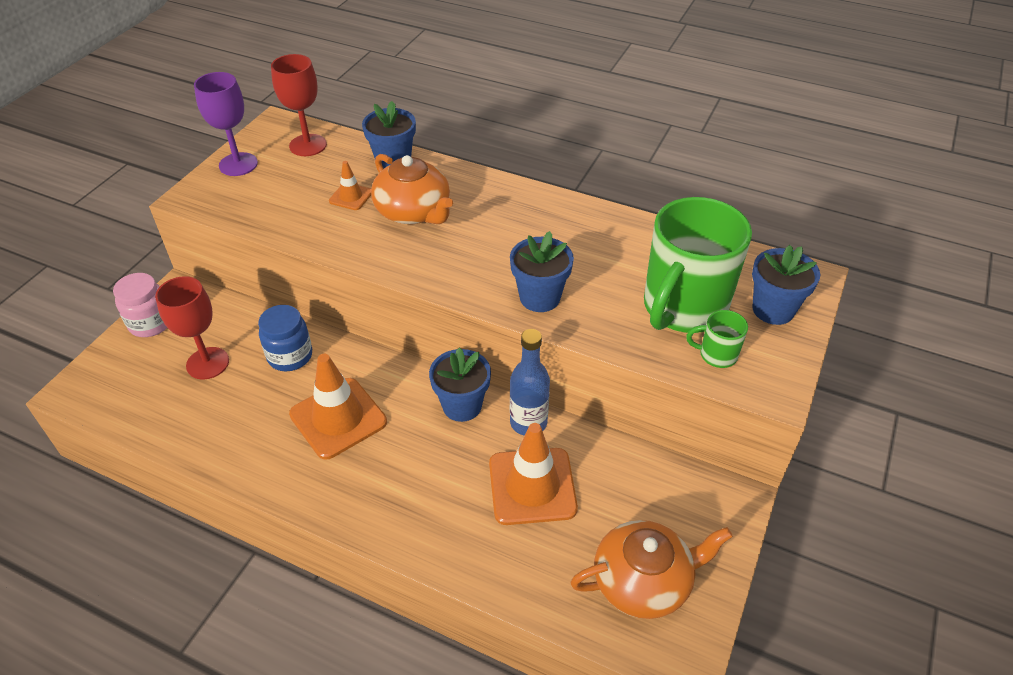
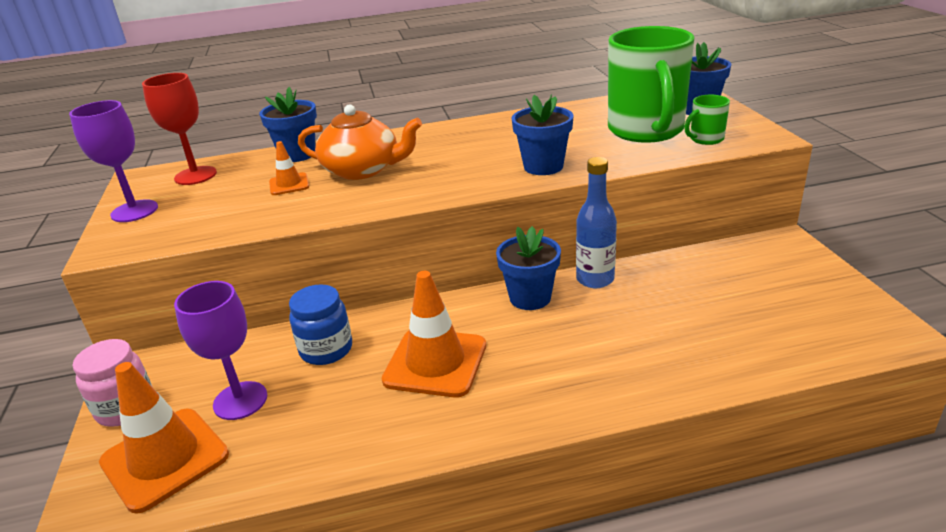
camera: 35 degrees left, 15 degrees down
(207, 363) = (240, 400): red goblet -> purple goblet
(532, 486) = (655, 310): orange traffic cone -> orange traffic cone (165, 459)
(643, 581) = (809, 313): orange teapot -> none

